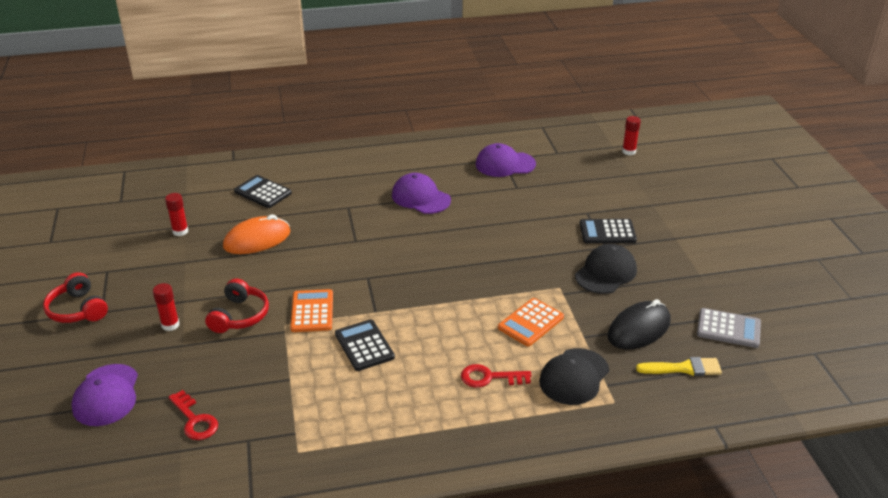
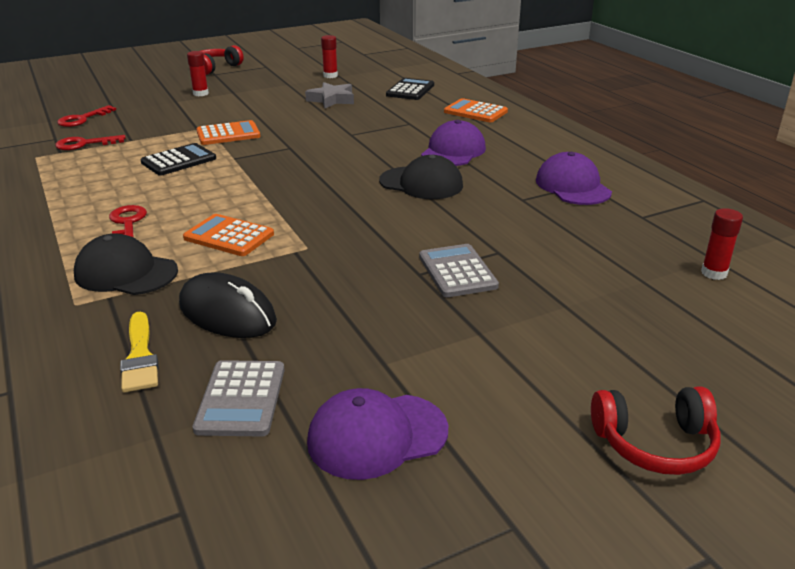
camera: 75 degrees right, 5 degrees down
(106, 395) = (115, 91): purple cap -> purple cap (377, 436)
(239, 316) = (216, 111): red headphones -> red headphones (655, 444)
(257, 239) = (332, 100): orange mouse -> grey star
(281, 413) = (85, 144): none -> red key
(342, 171) = (475, 112): none -> orange calculator
(606, 273) = (353, 278): black cap -> black cap (421, 183)
(607, 232) = (457, 271): black calculator -> grey calculator

